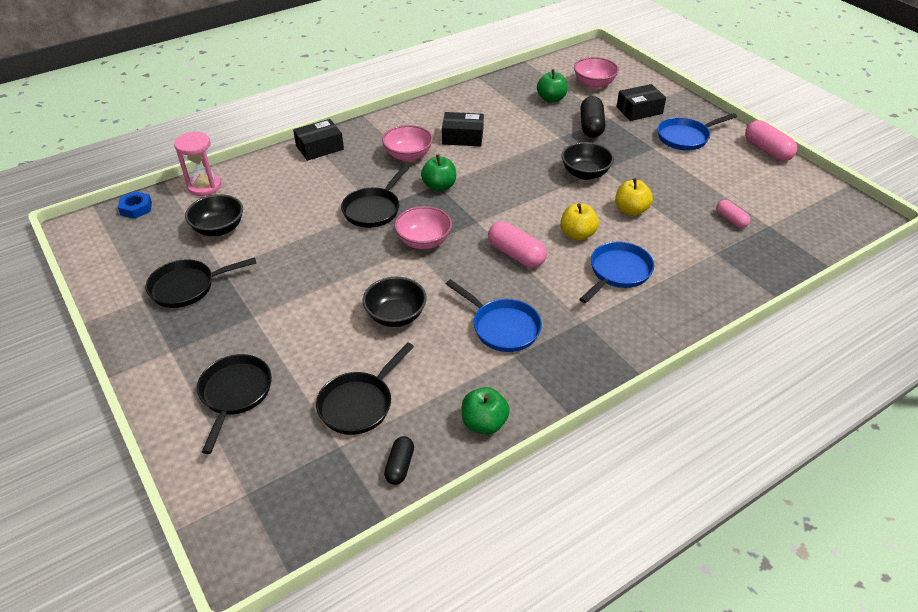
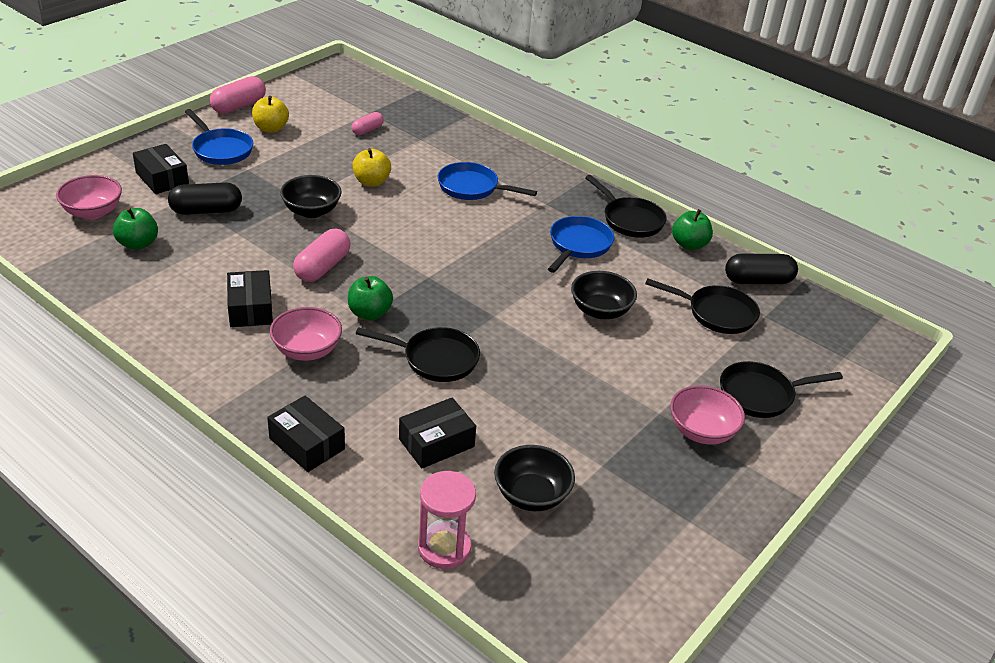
camera: 110 degrees left, 5 degrees down
(136, 208) = (526, 613): blue nut -> none
(187, 287) = (648, 486): black pan -> black pan (630, 220)
(290, 197) = (436, 443): none -> black box
(399, 466) = (758, 281): black capsule -> black capsule, size x1.66
(423, 241) = (478, 310): pink bowl -> pink bowl (701, 431)
(516, 254) = (472, 246): pink capsule -> pink capsule (322, 267)
(577, 234) = (424, 211): yellow apple -> yellow apple (271, 128)

